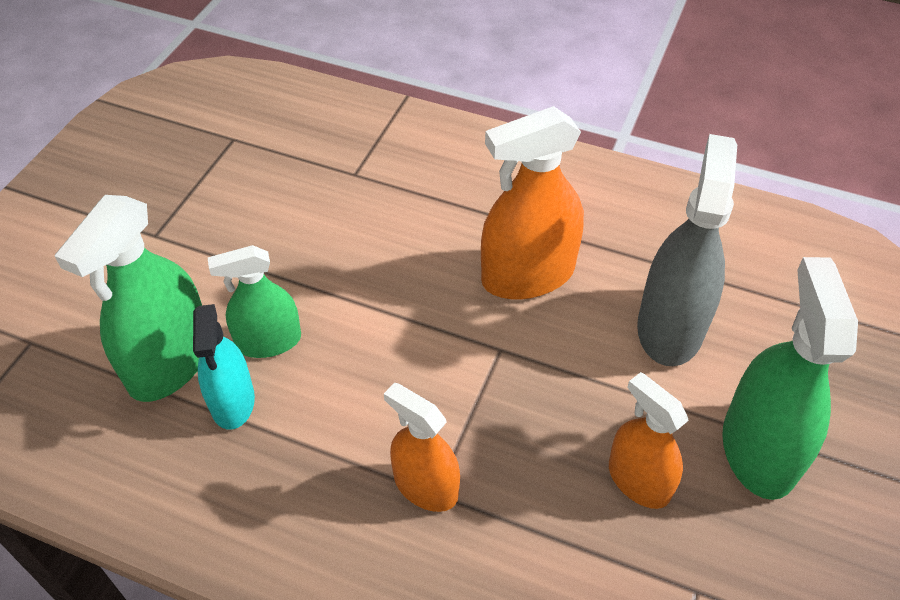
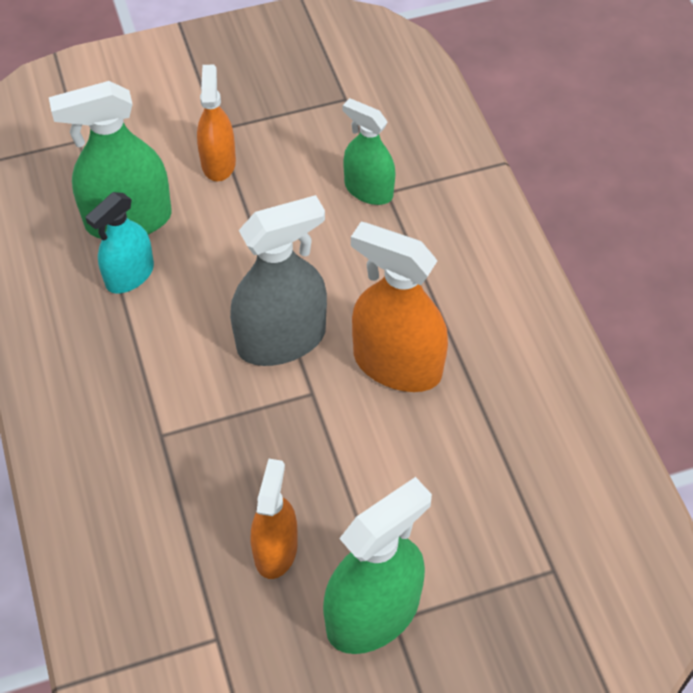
camera: 50 degrees right, 5 degrees up
(269, 341) = (192, 258): green spray bottle -> green spray bottle (368, 190)
(425, 486) = (161, 426): orange spray bottle -> orange spray bottle (218, 163)
(670, 327) = (437, 488): grey spray bottle -> grey spray bottle (281, 340)

